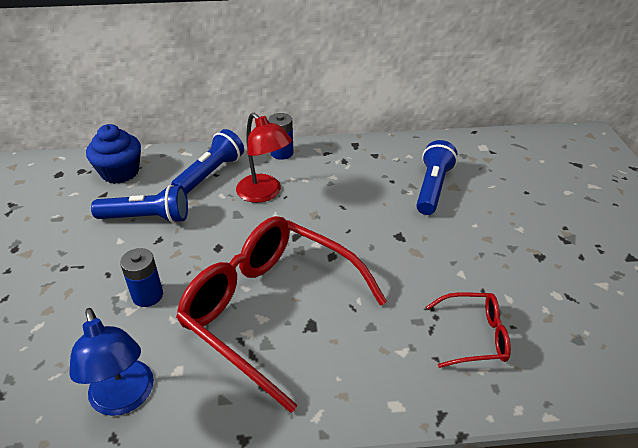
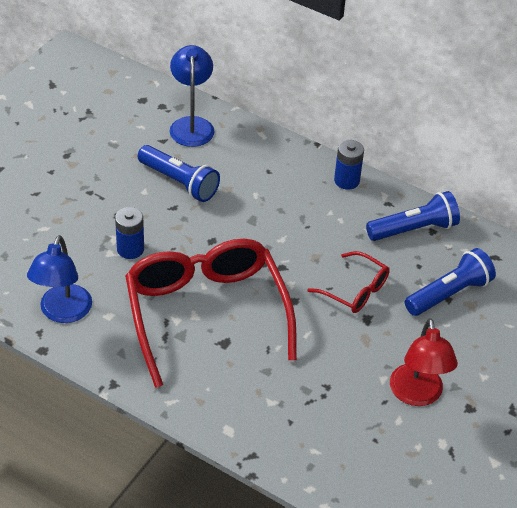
camera: 35 degrees right, 5 degrees up
(120, 172) = (191, 125): blue cupcake -> blue lamp
(211, 174) = (264, 168): blue flashlight -> blue flashlight (414, 229)
(264, 194) = (292, 213): red lamp -> red lamp (417, 395)
(475, 336) = (337, 427): red glasses -> red glasses (355, 290)

